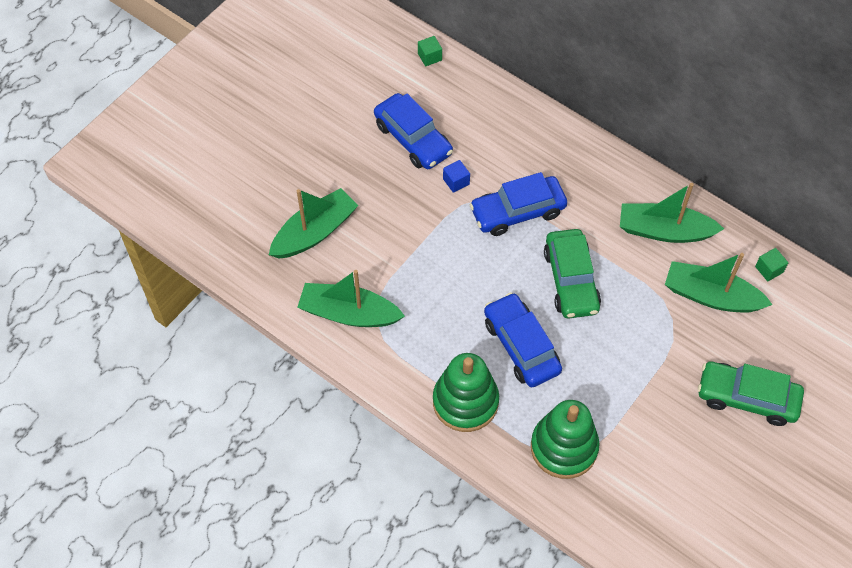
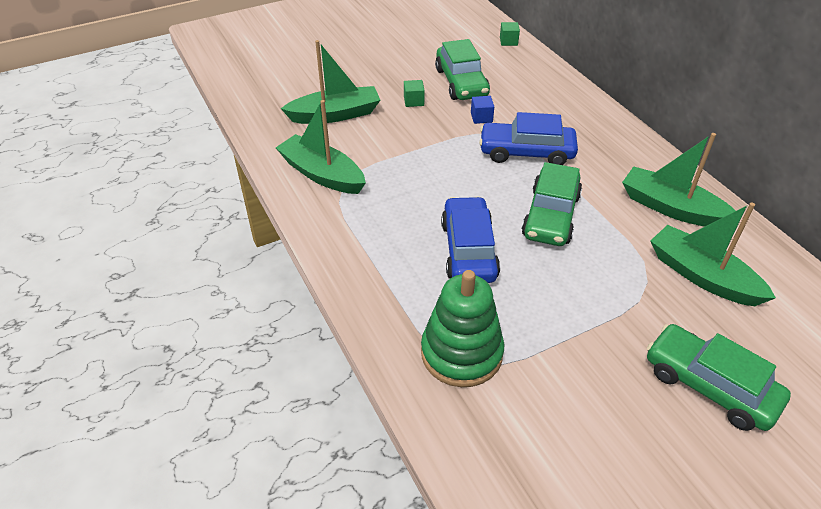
camera: 25 degrees right, 15 degrees down
(413, 139) = (461, 83): blue car -> green car
(465, 402) = (382, 275): green stacking toy -> none
(769, 269) = (782, 275): green cube -> green cube (413, 101)

